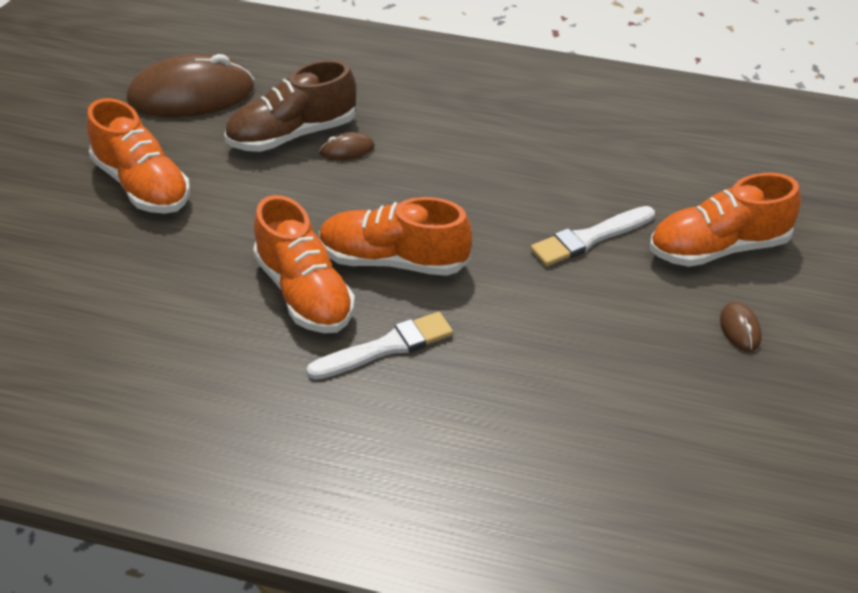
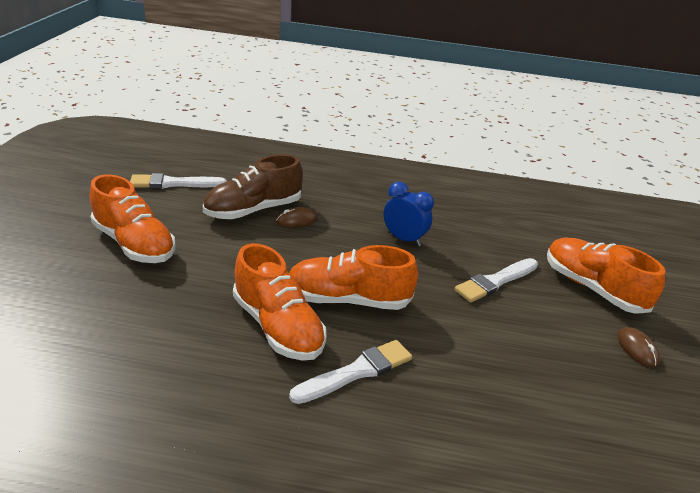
camera: 10 degrees left, 10 degrees down
(191, 94) = (174, 183): brown mouse -> white brush
(484, 177) = (404, 239): none -> blue clock
(718, 248) = (592, 288): orange shoe -> orange shoe turned 75 degrees clockwise

